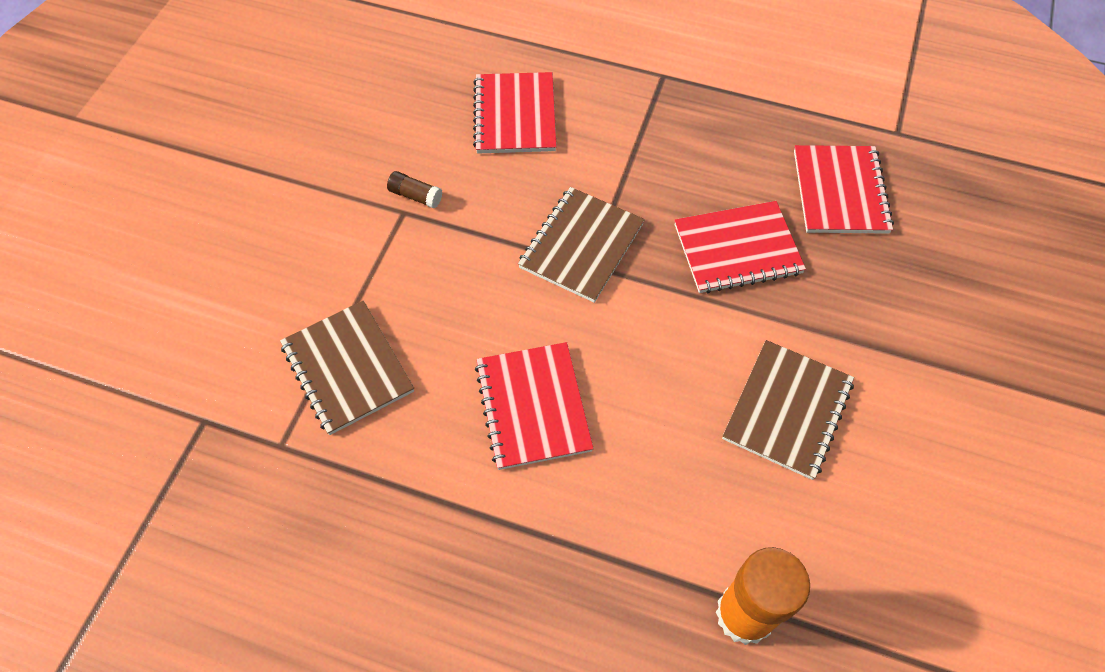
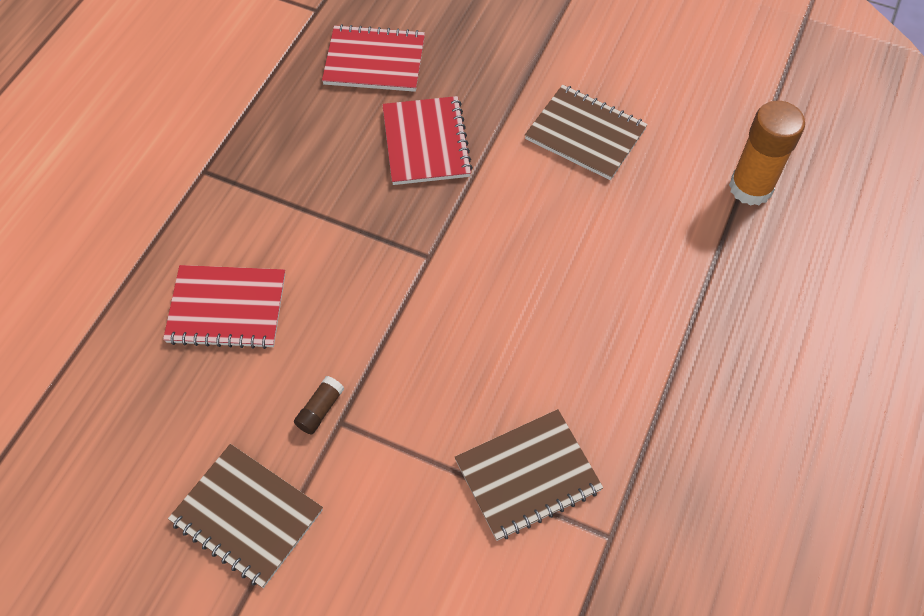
camera: 85 degrees left, 0 degrees up
(533, 406) = (576, 314): red notebook -> none
(581, 246) = (406, 262): brown notebook -> brown notebook (247, 516)

